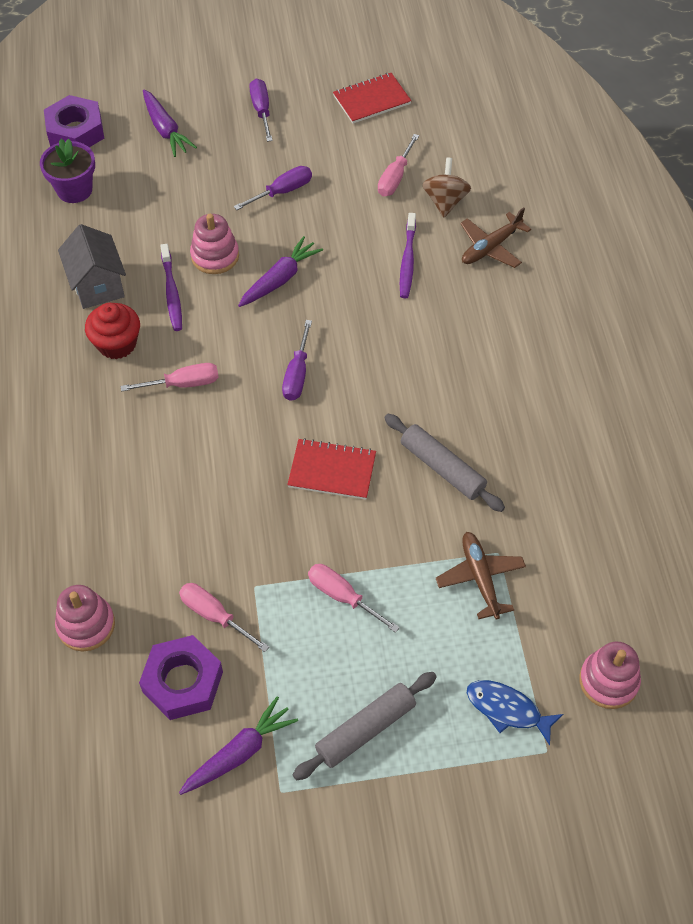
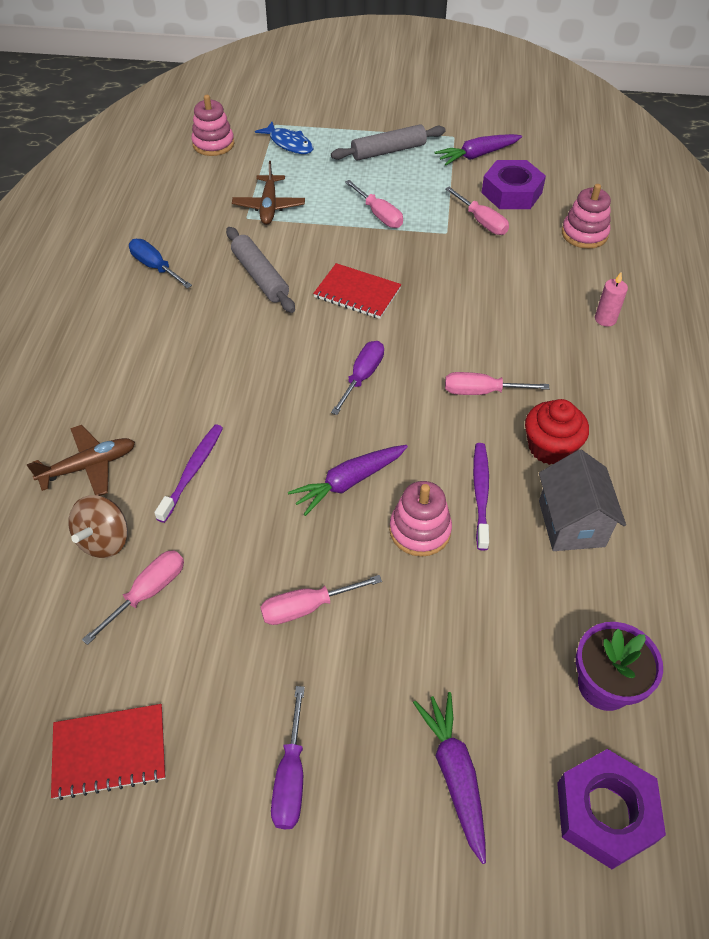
camera: 165 degrees left, 5 degrees down
(64, 497) = (605, 319): none -> pink candle
(282, 191) = (307, 607): purple screwdriver -> pink screwdriver
(559, 454) = (155, 267): none -> blue screwdriver

